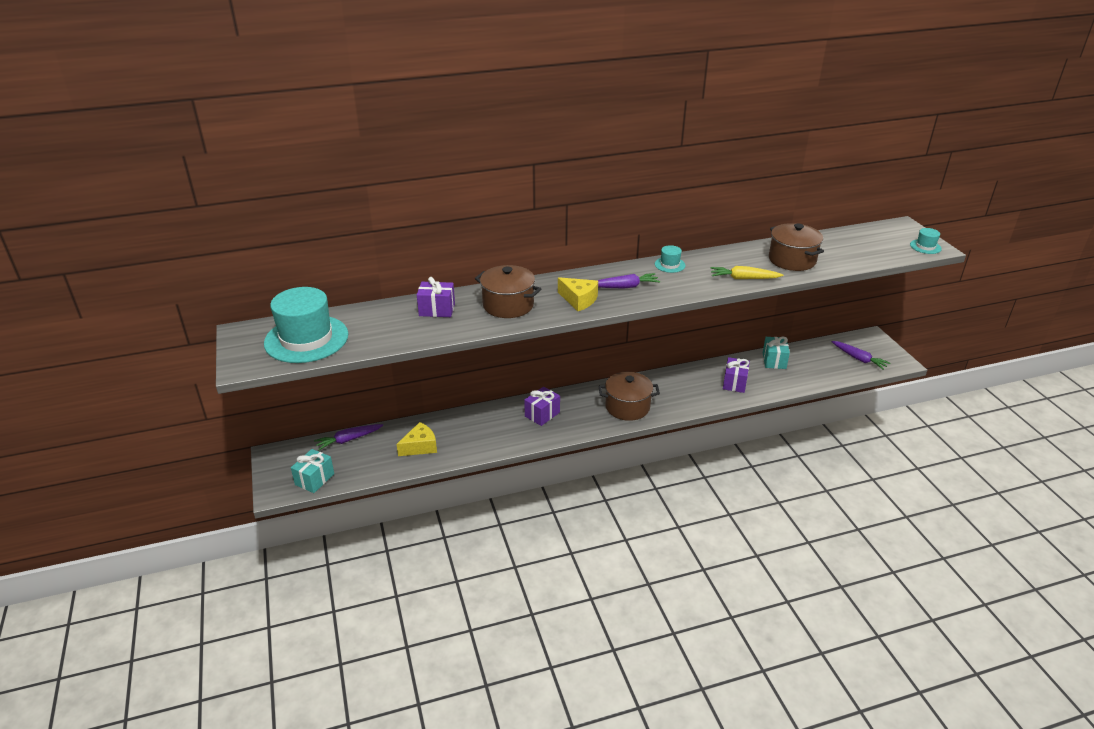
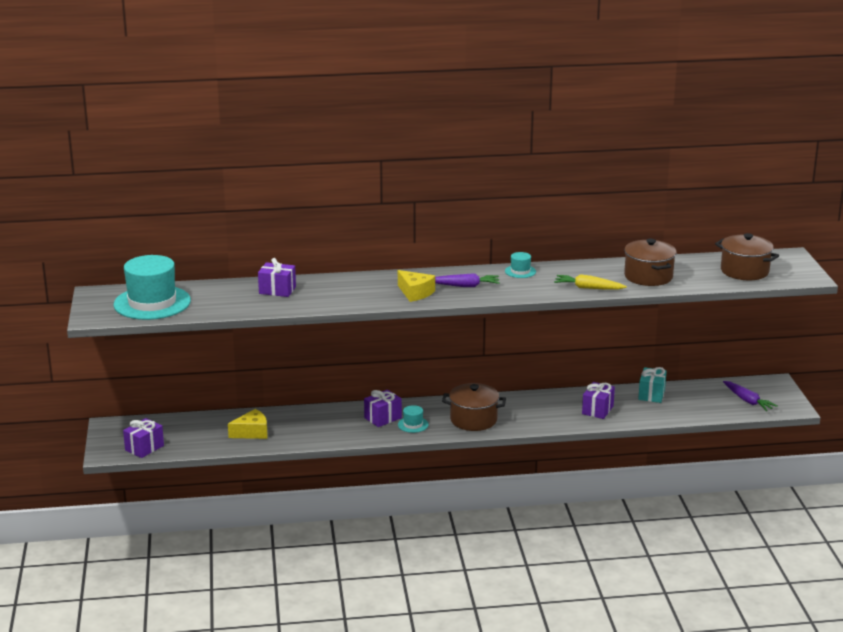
camera: 10 degrees right, 10 degrees down
(314, 479) = (144, 448): turquoise gift -> purple gift
(348, 440) = (184, 421): purple carrot -> none
(508, 305) = (345, 292): brown pot -> brown pot (744, 271)
(925, 246) = (799, 275): turquoise hat -> turquoise hat (413, 424)

